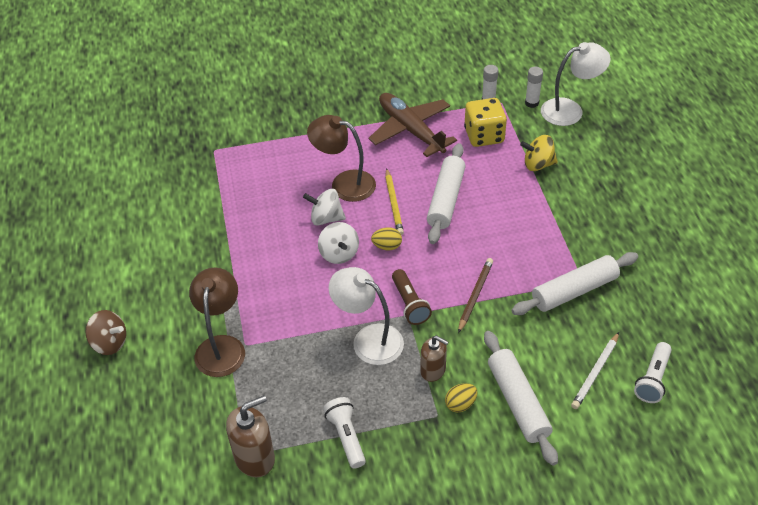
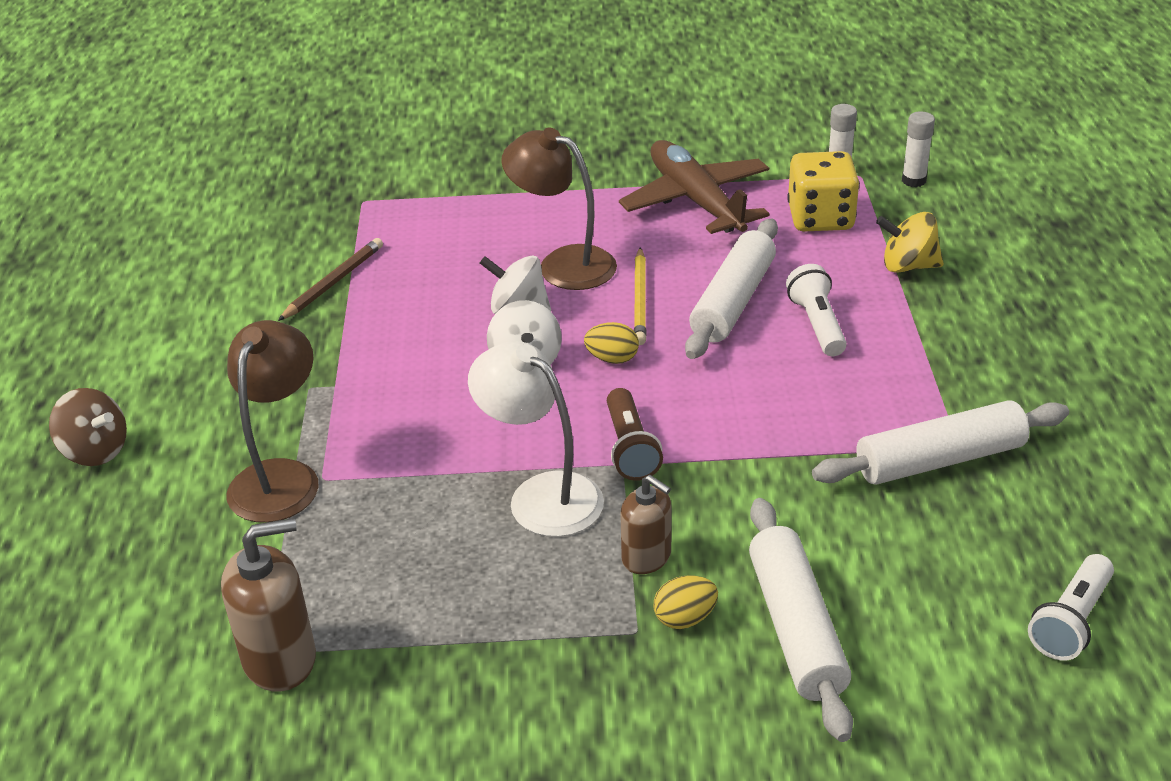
camera: 10 degrees right, 10 degrees down
(346, 437) = (457, 646): white flashlight -> white flashlight (817, 324)
(475, 295) = (752, 448): brown pencil -> brown pencil (334, 282)
(570, 110) = (980, 195): white lamp -> none
(595, 372) = (957, 596): white pencil -> none

